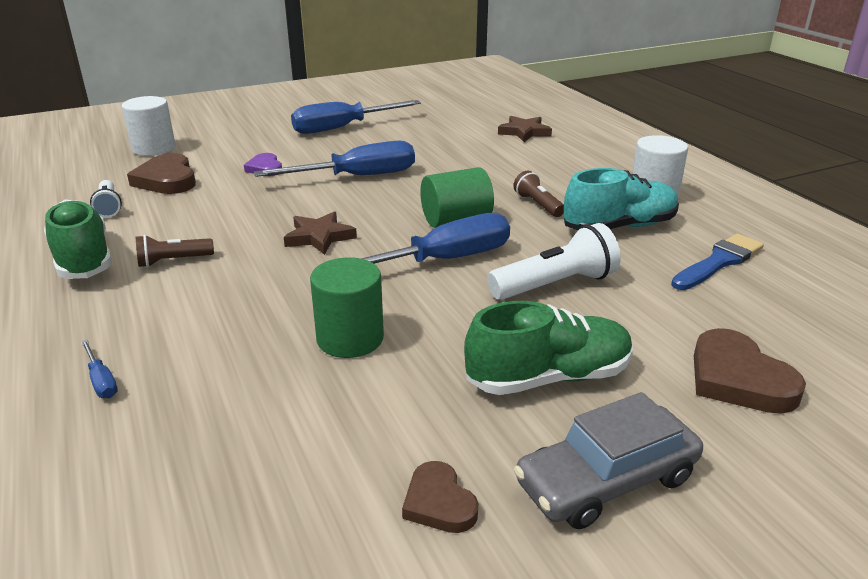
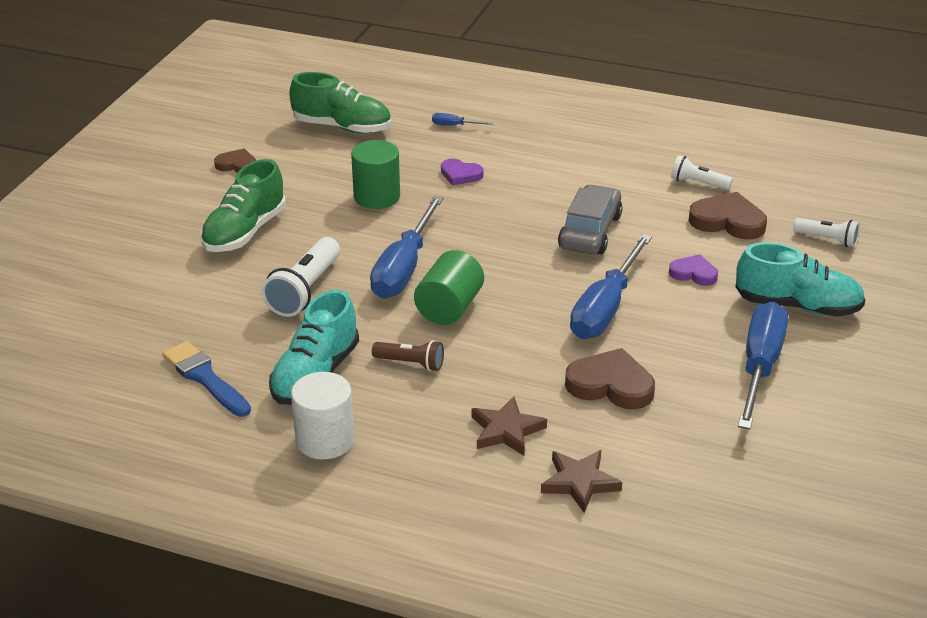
camera: 135 degrees right, 5 degrees up
(83, 259) = (613, 153): green shoe -> green shoe (342, 127)
(154, 148) = (827, 239): white cylinder -> white flashlight
(173, 261) = (562, 179): brown flashlight -> none
(232, 315) = (460, 175): none -> purple heart
(259, 136) = (797, 306): none -> turquoise shoe
(319, 237) = (515, 240): brown star -> brown star (506, 430)
(606, 480) = (173, 204): grey car -> grey car (590, 232)
(719, 262) = (205, 378): blue brush -> blue brush turned 135 degrees clockwise
(738, 378) = (138, 284): brown heart -> brown heart (611, 385)

